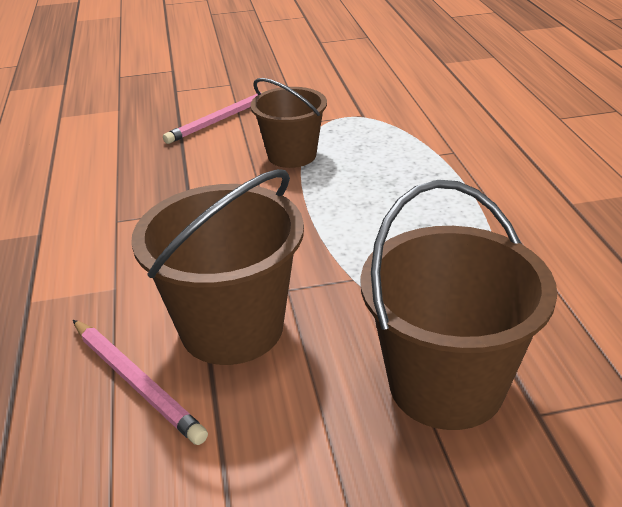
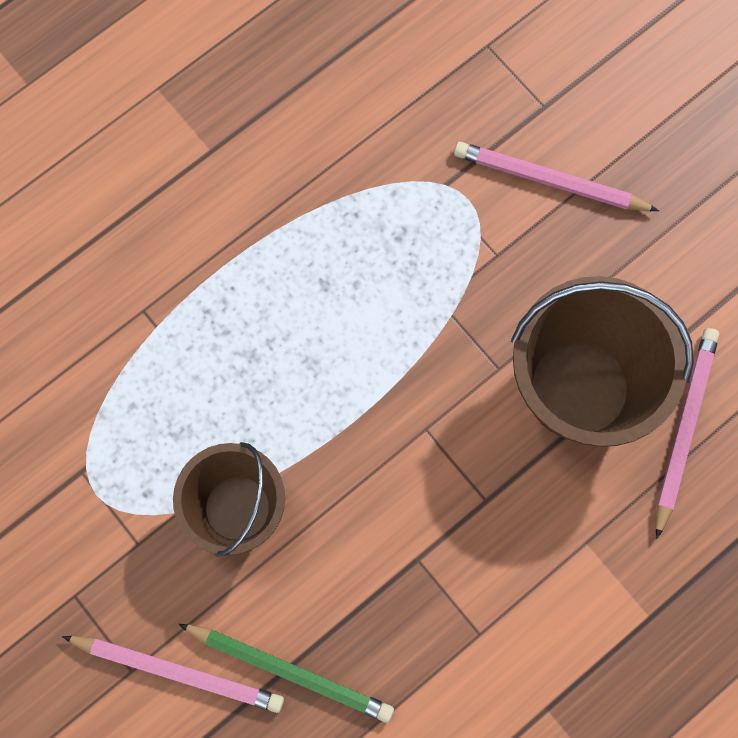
camera: 120 degrees left, 40 degrees up
(180, 150) = (290, 671): none -> green pencil
(446, 385) = (549, 181): brown bucket -> pink pencil

